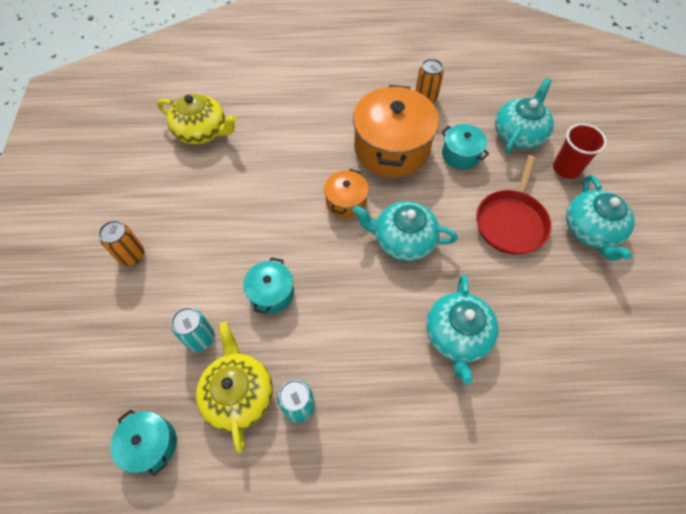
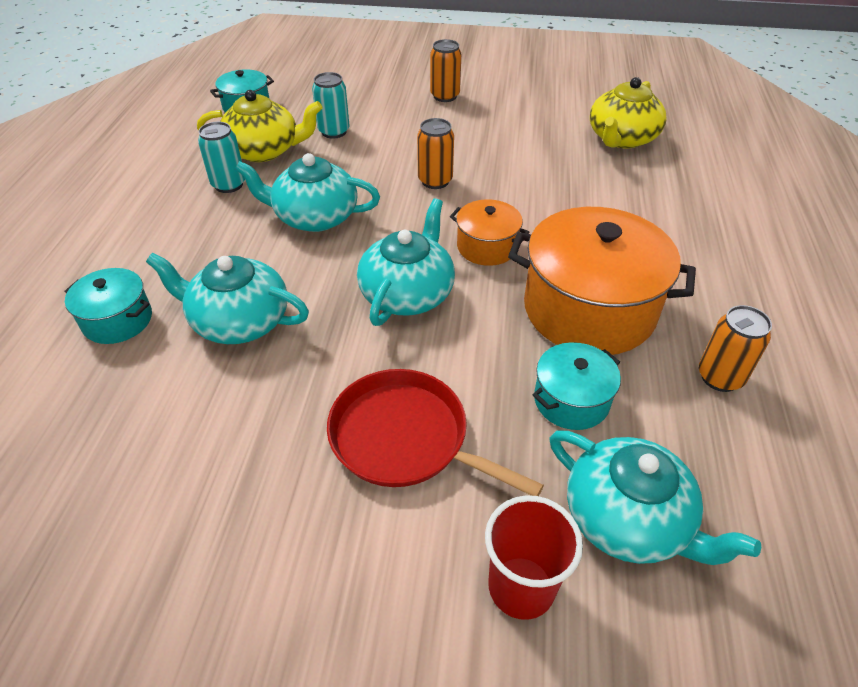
camera: 100 degrees right, 15 degrees down
(271, 293) = (367, 176): turquoise pot -> turquoise pot (117, 320)
(272, 243) = (435, 181): none -> orange can
(591, 230) = (350, 576): turquoise teapot -> turquoise teapot (314, 217)

